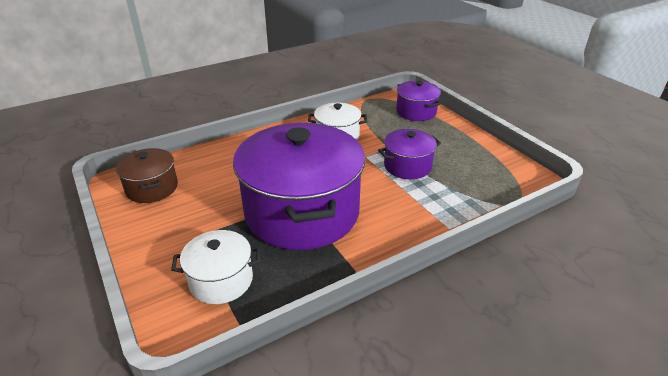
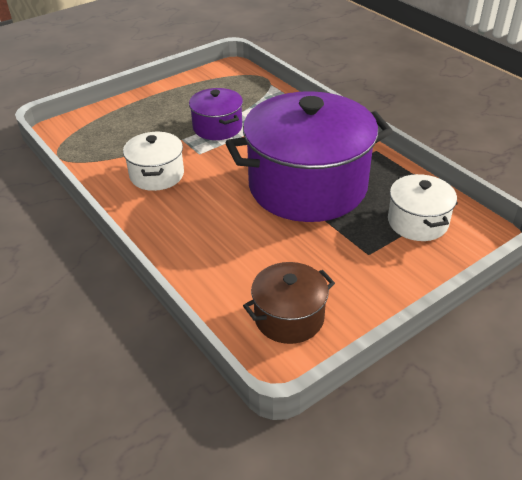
camera: 95 degrees left, 5 degrees up
(416, 112) = (101, 122): purple pot -> none

